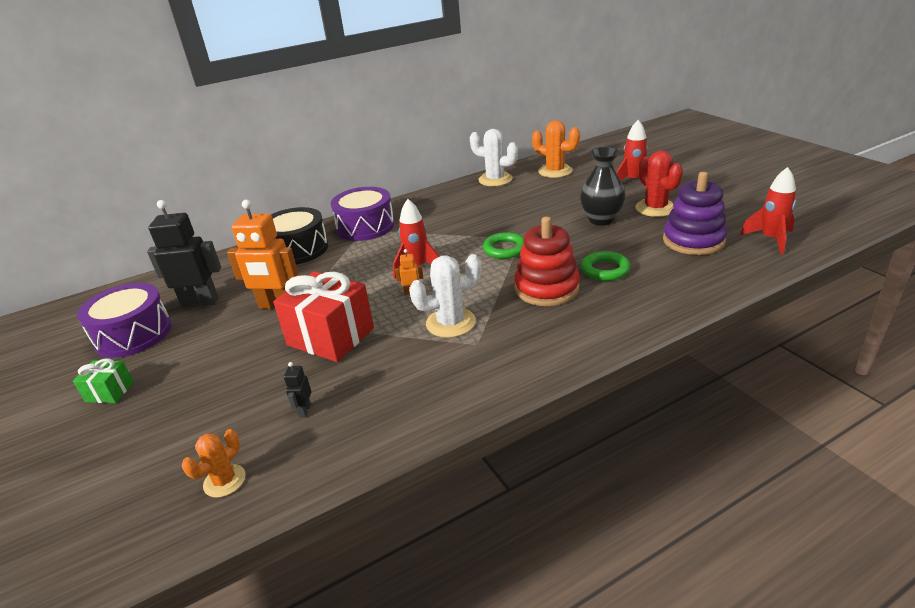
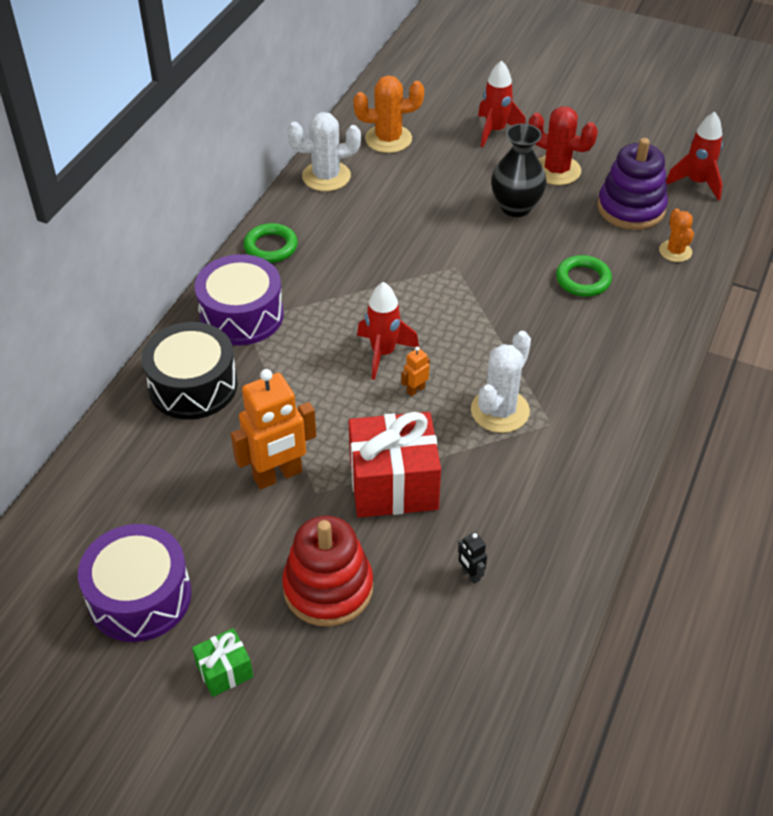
camera: 40 degrees left, 15 degrees up
(200, 302) = (167, 516): black robot -> none
(224, 481) = (483, 676): orange cactus -> orange cactus (675, 251)
(505, 249) = (454, 289): green ring -> green ring (271, 247)
(546, 288) = (550, 327): red stacking toy -> red stacking toy (328, 588)

